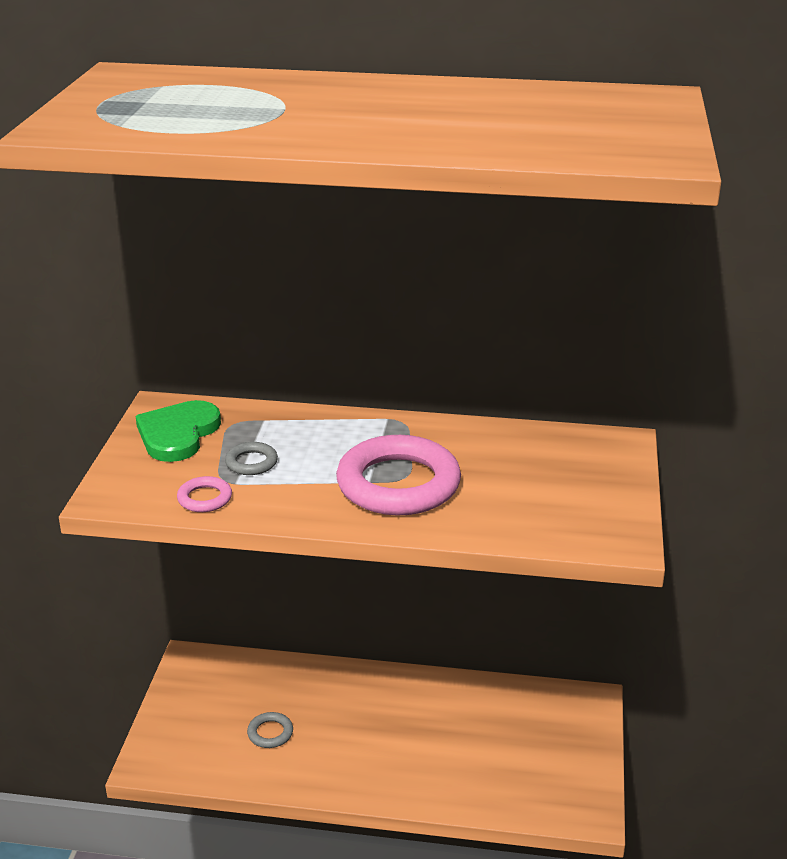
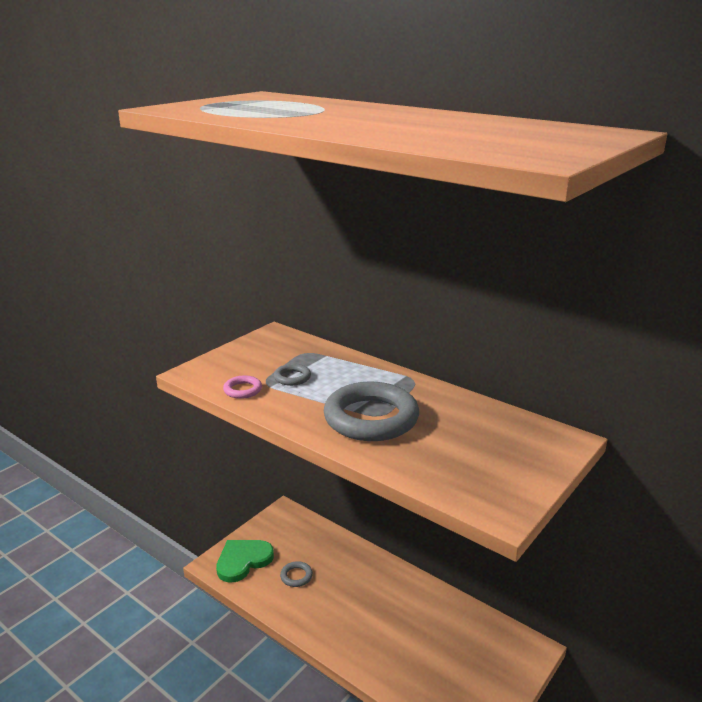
camera: 30 degrees right, 5 degrees down
(178, 434) = (268, 350): green heart -> green heart (243, 561)
(398, 484) = (371, 418): pink ring -> grey ring

